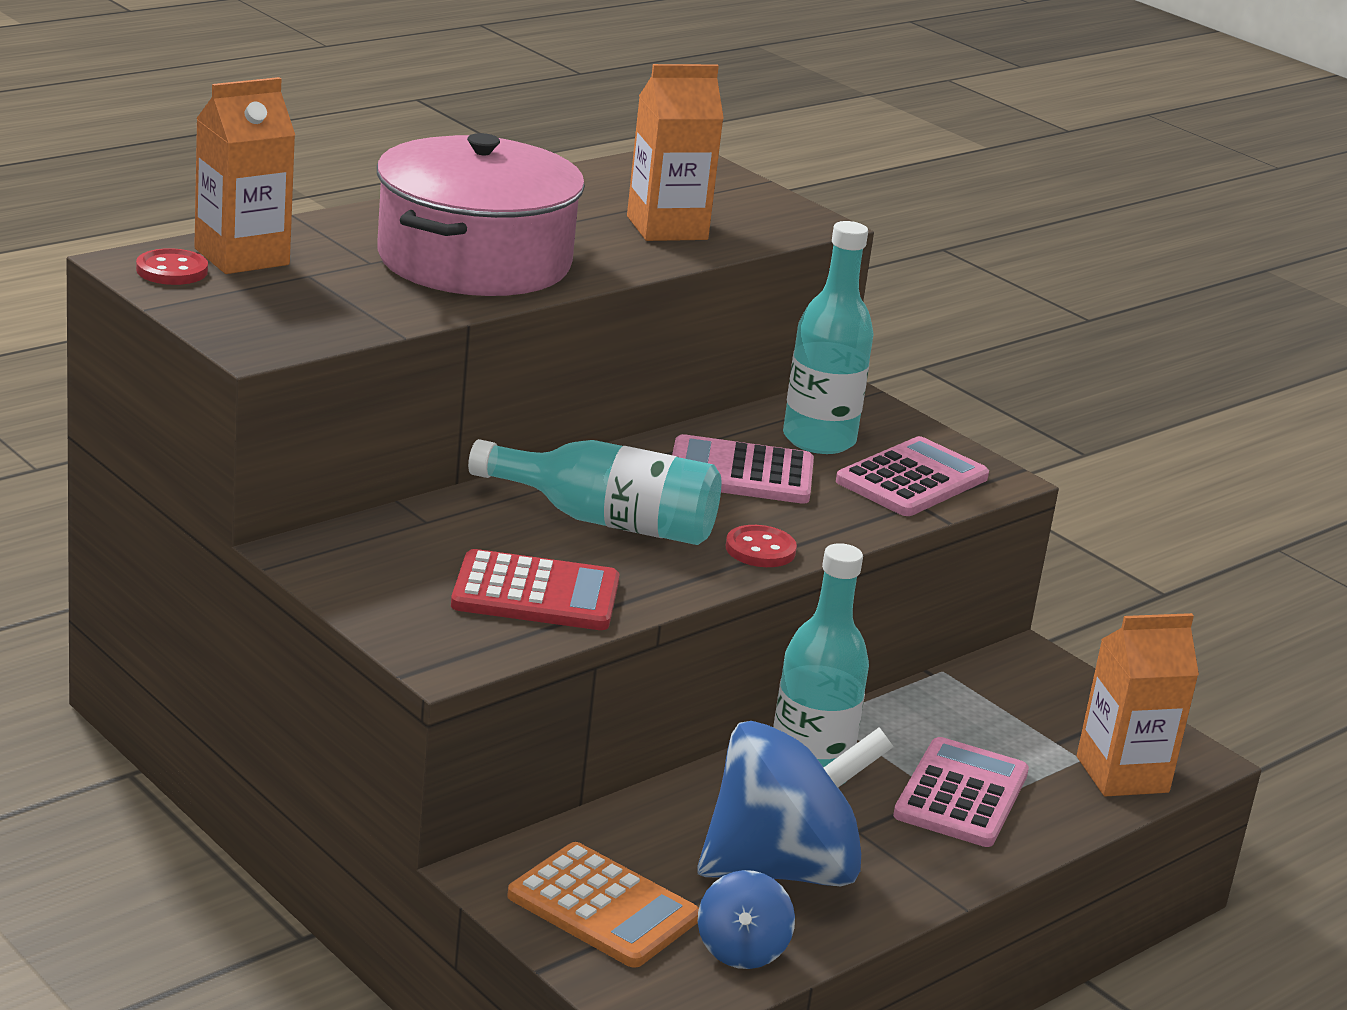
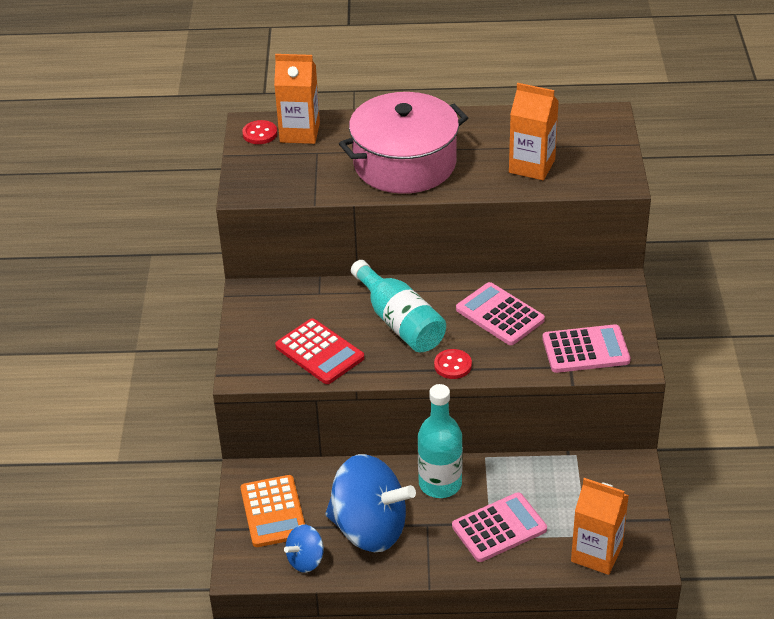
camera: 45 degrees right, 15 degrees up
(819, 440) = (567, 307): turquoise bottle -> none

